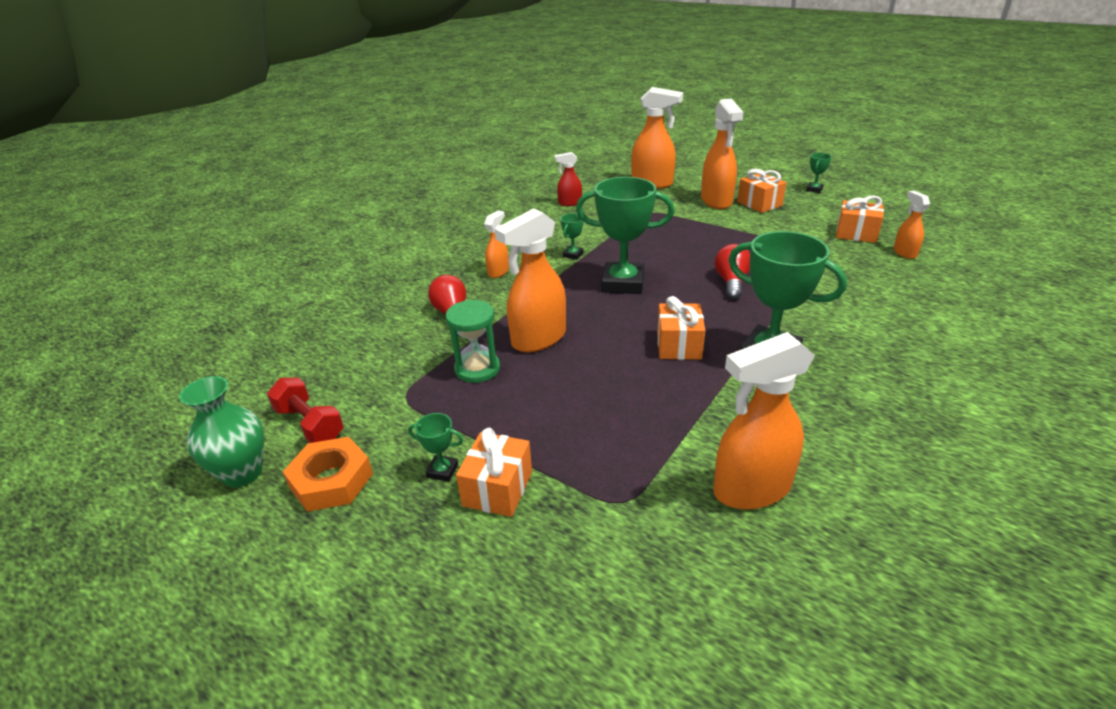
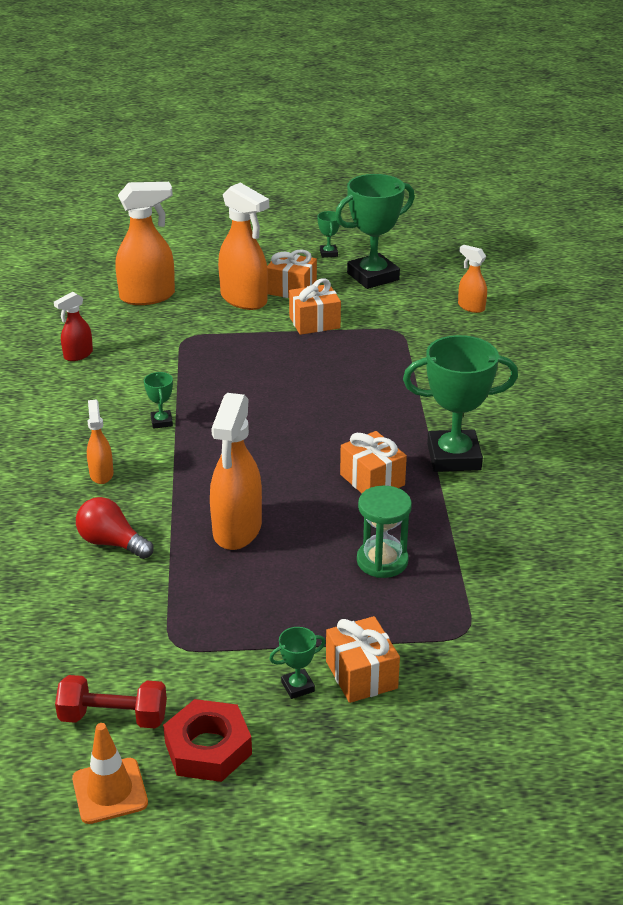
camera: 40 degrees left, 0 degrees up
(242, 473) = (110, 791): green vase -> orange traffic cone
(331, 480) = (208, 748): orange nut -> red nut
(477, 369) = (213, 586): green hourglass -> green hourglass (382, 561)
(623, 283) = (252, 436): green trophy -> green trophy (373, 276)
(731, 282) = (354, 395): red light bulb -> none
(751, 489) = (542, 576): orange spray bottle -> none
(856, 233) = (413, 298): orange gift -> orange gift (314, 322)

